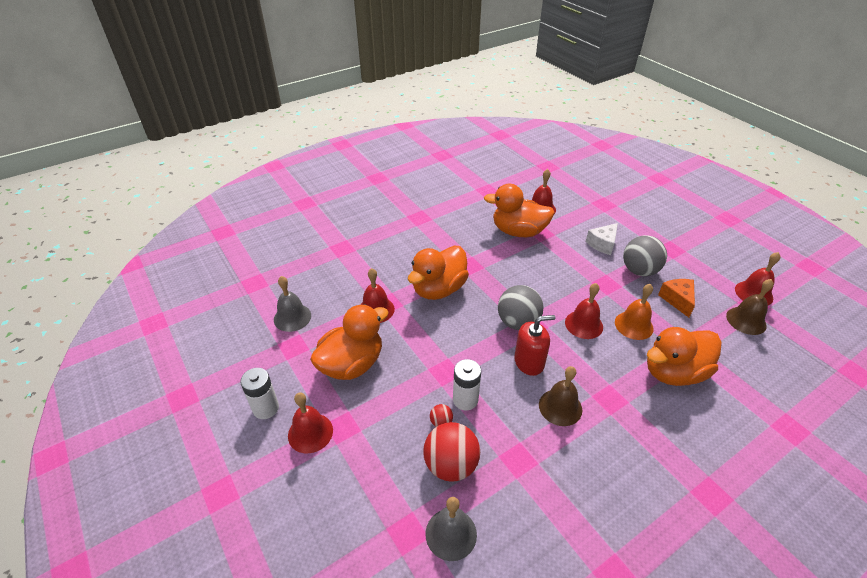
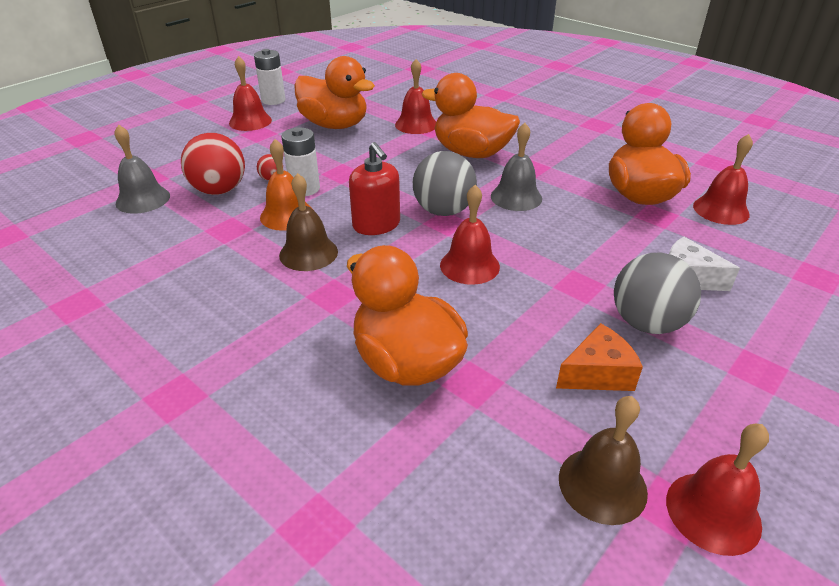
camera: 75 degrees right, 5 degrees down
(292, 317) = (384, 90): grey bell -> grey bell (516, 197)
(634, 325) = (496, 317): orange bell -> orange bell (287, 215)

